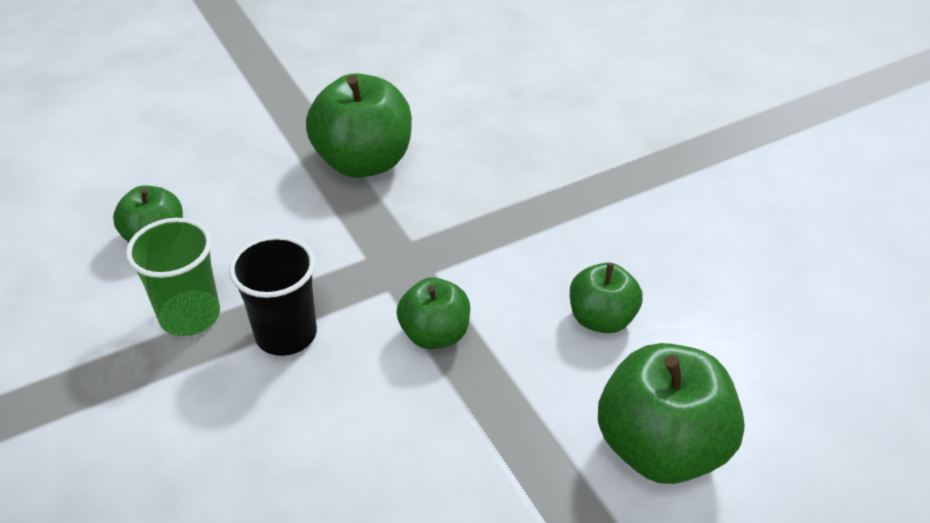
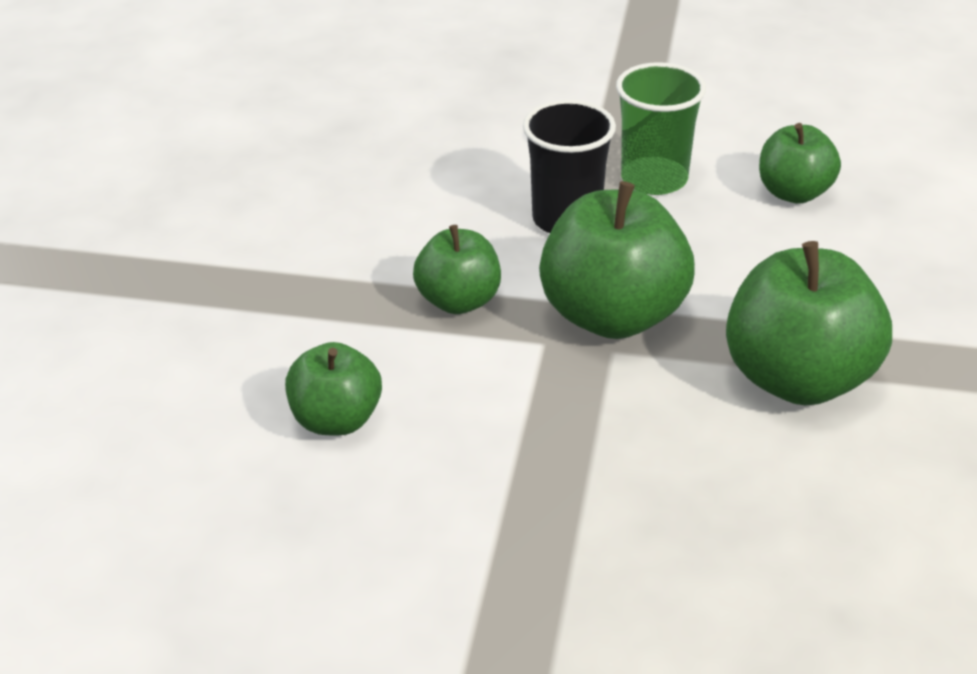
camera: 130 degrees right, 5 degrees down
(661, 447) = (163, 363): green apple -> green apple (613, 315)

